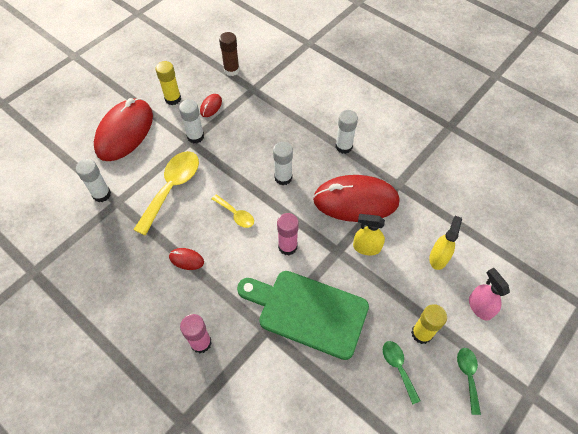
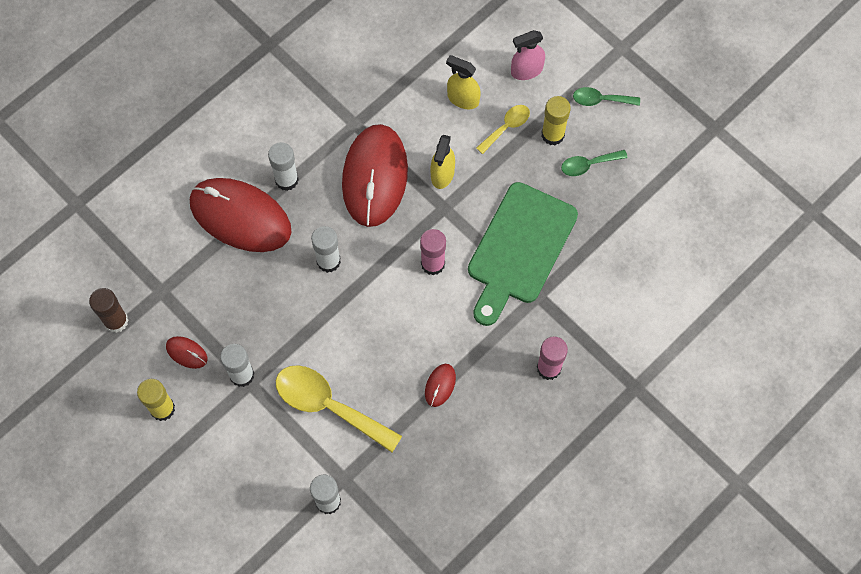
camera: 85 degrees left, 10 degrees up
(124, 132) = (218, 477): red mouse -> red mouse (240, 217)
(236, 214) = (380, 323): yellow spoon -> yellow spoon (506, 127)

